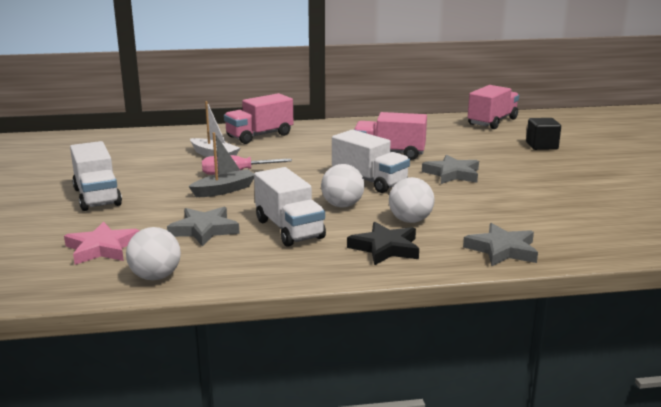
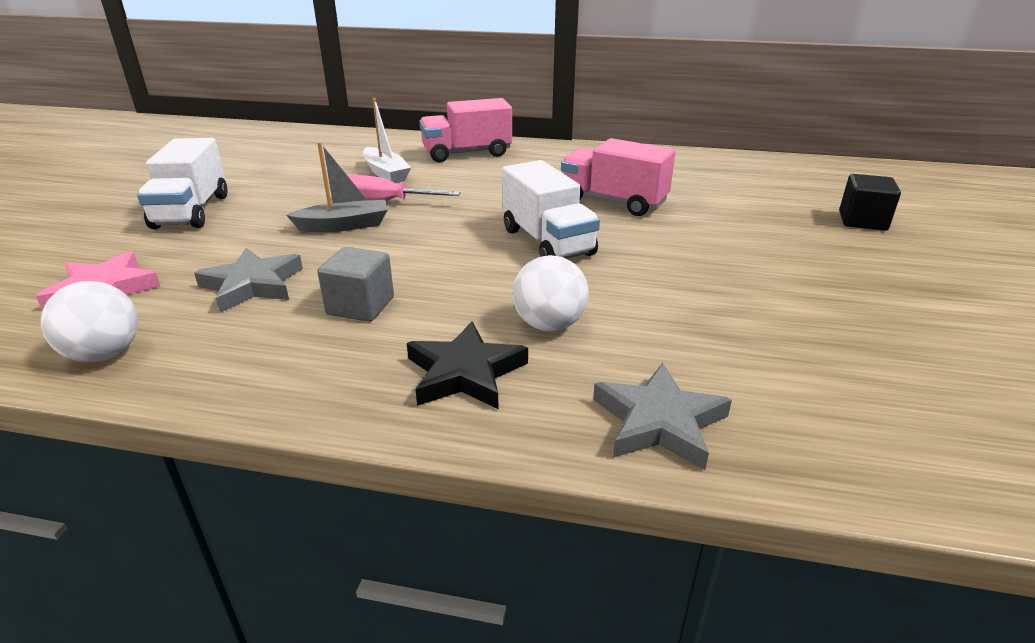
camera: 20 degrees right, 10 degrees up
(289, 229) = (360, 306): white truck -> grey cube
(342, 205) = (472, 277): white ball -> none
(452, 174) = (681, 249): grey star -> none
(492, 122) = (805, 171): pink truck -> none

